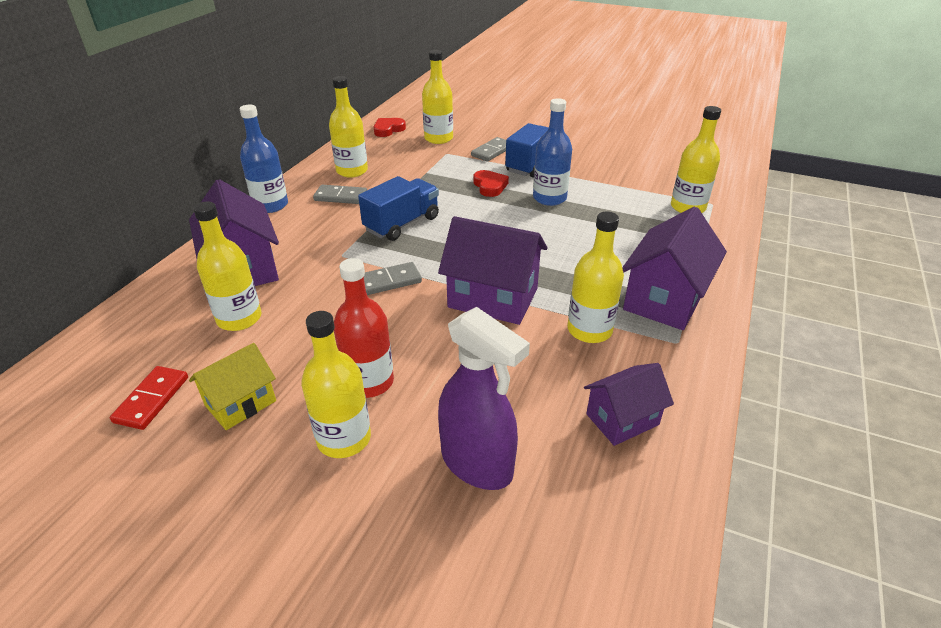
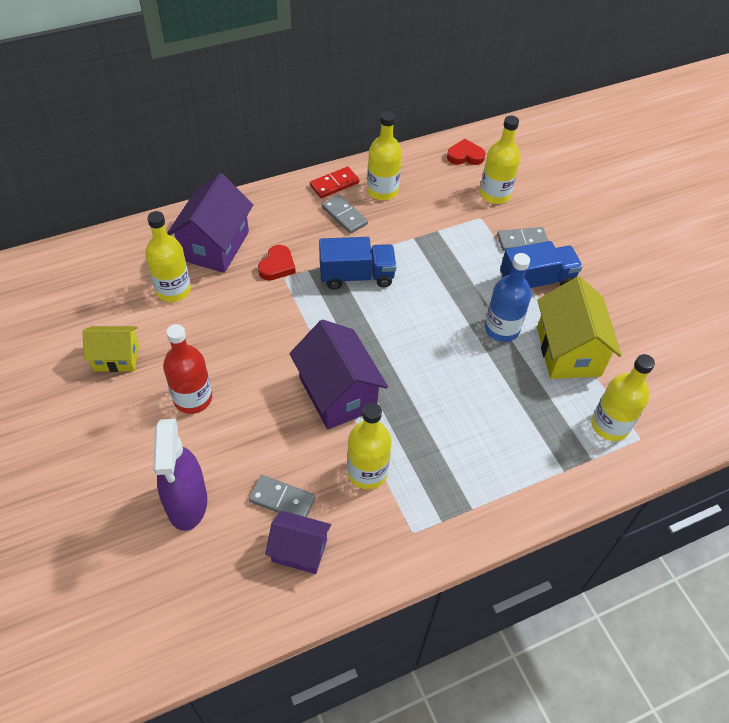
camera: 40 degrees right, 15 degrees up
(152, 399) = (79, 319): red domino -> red domino (334, 184)
(270, 205) = (289, 192): blue bottle -> none
(344, 438) = (141, 426): yellow bottle -> none
(389, 281) = (289, 326): grey domino -> grey domino (282, 499)
(490, 186) = (469, 281): red heart -> red heart (277, 266)
(606, 187) = (568, 351): none -> yellow house
(664, 299) = (455, 492): purple house -> none

